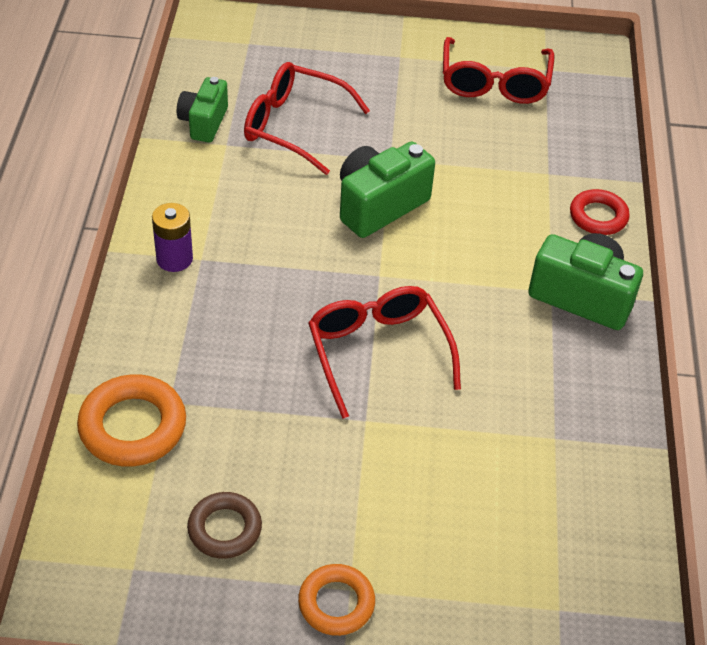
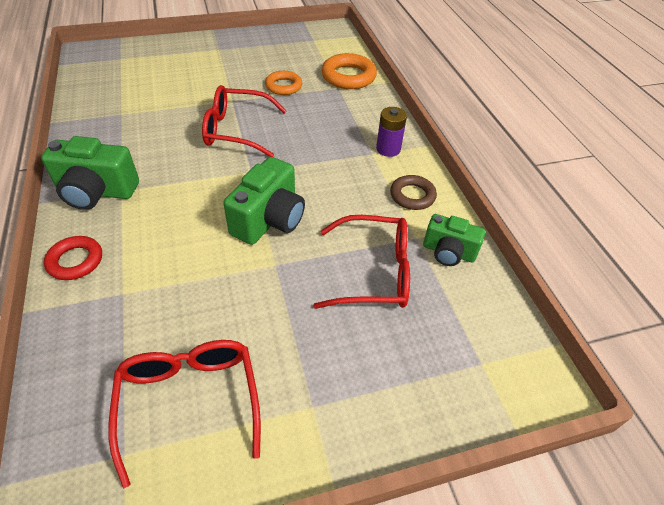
camera: 160 degrees right, 0 degrees up
(204, 122) = (448, 252): green camera -> green camera turned 120 degrees clockwise
(224, 529) = (282, 55): brown ring -> brown ring (412, 196)
(336, 603) = (223, 45): orange ring -> orange ring (283, 86)
(378, 351) = (236, 130): red glasses -> red glasses turned 135 degrees clockwise

